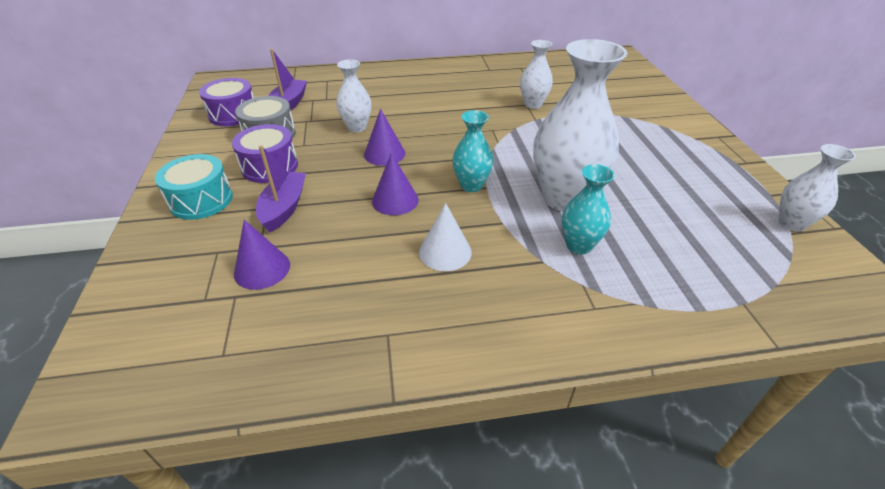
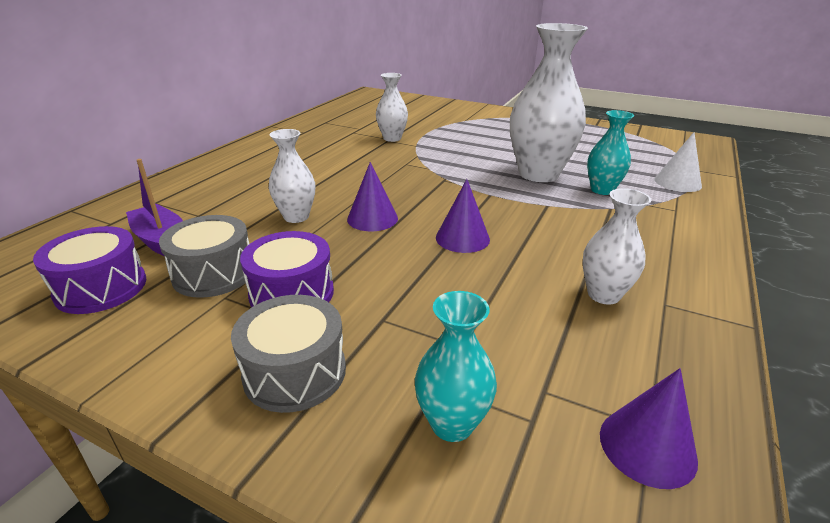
camera: 55 degrees left, 10 degrees down
(201, 200) = (295, 372): turquoise drum -> grey drum
(262, 269) = (507, 355): purple cone -> purple cone (647, 446)
(284, 208) = (398, 306): purple boat -> none
(445, 252) = (567, 240): white cone -> white cone (677, 182)
(471, 185) = (481, 199): turquoise vase -> turquoise vase (452, 424)
(791, 223) = (628, 131): white vase -> white vase (603, 295)

